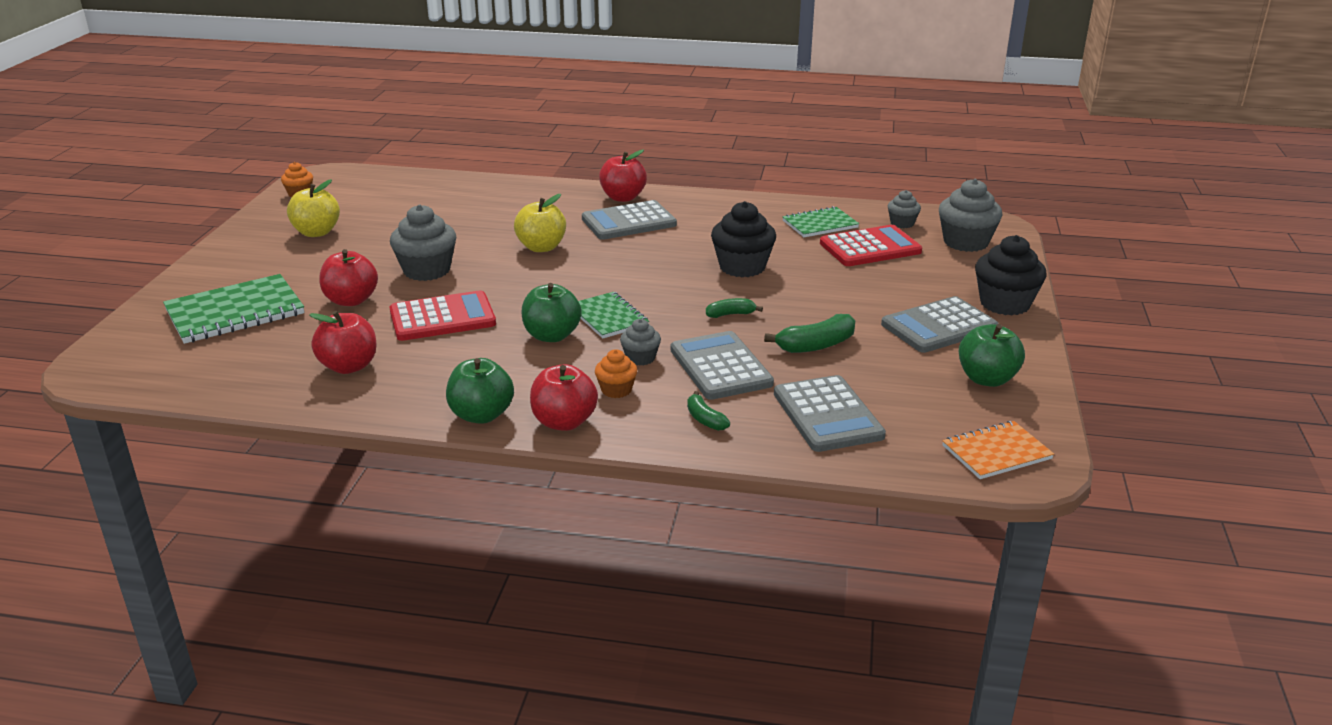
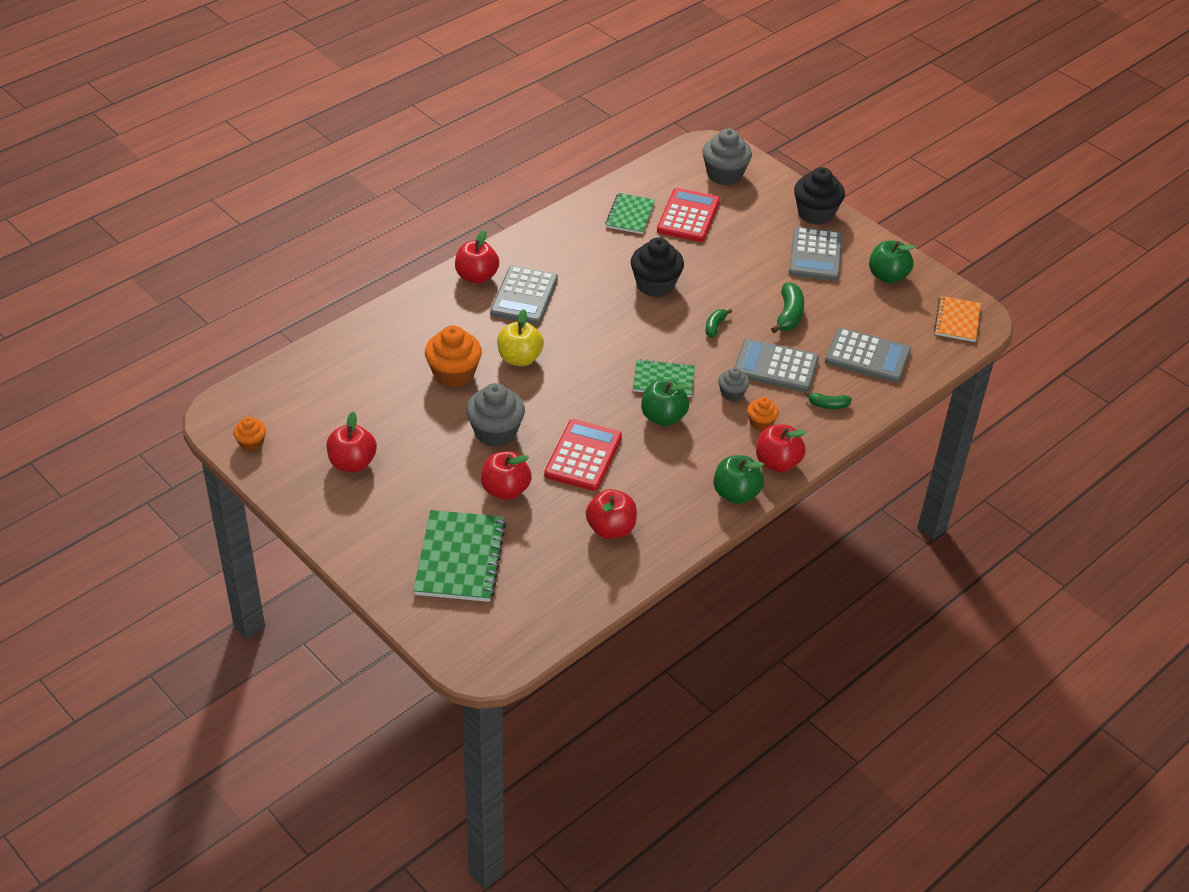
camera: 55 degrees left, 15 degrees up
(316, 232) = (352, 463): yellow apple -> red apple
(482, 230) = (454, 374): none -> orange cupcake
(902, 223) = (669, 181): grey cupcake -> none

